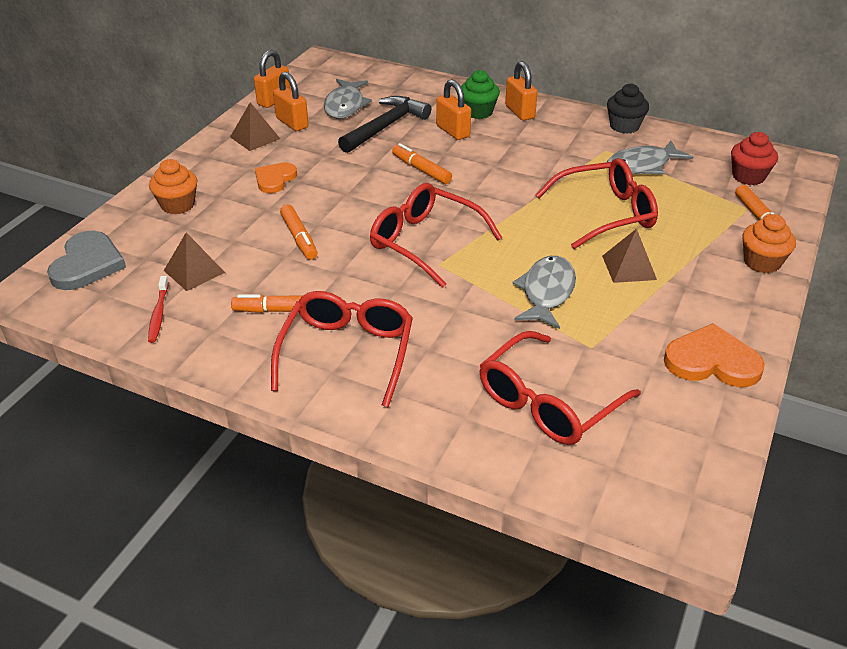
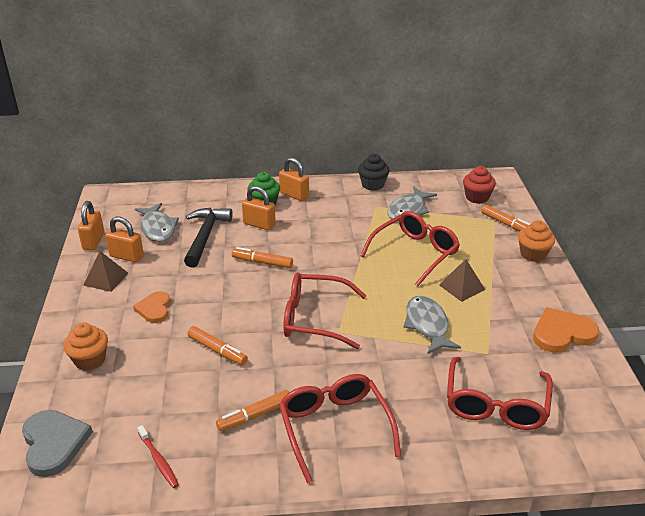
camera: 30 degrees left, 5 degrees down
(194, 271) = (156, 411): brown pyramid -> none

